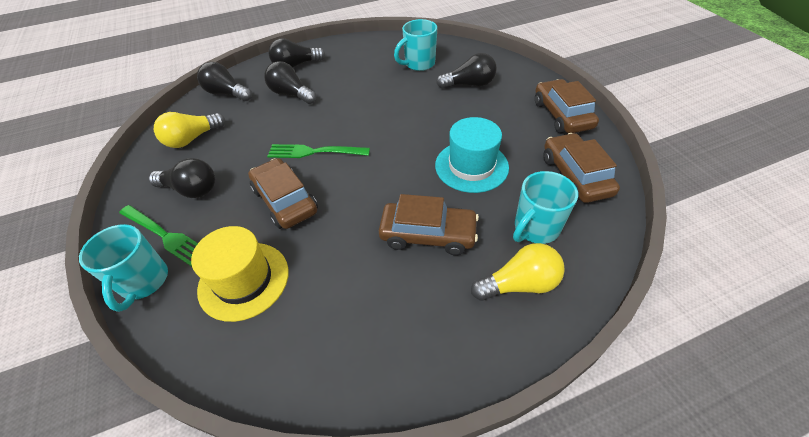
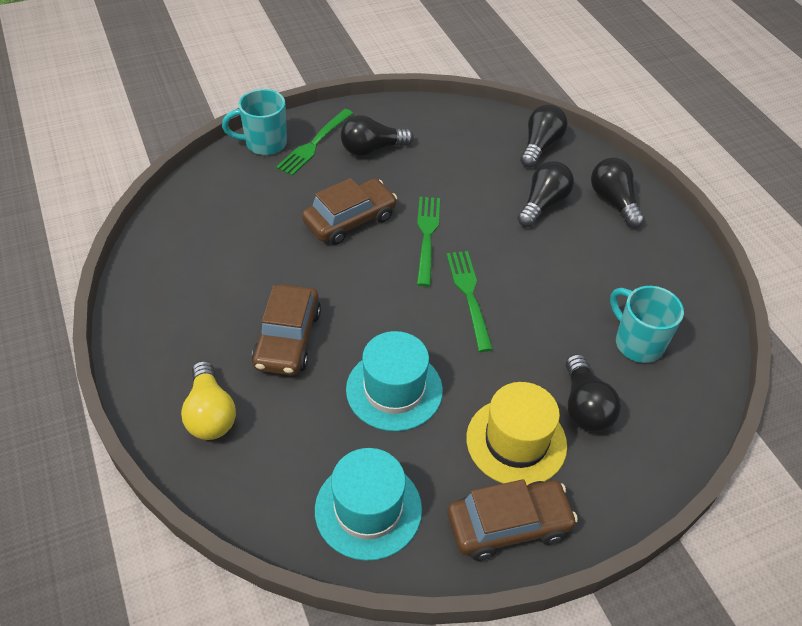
camera: 85 degrees right, 0 degrees up
(191, 189) = (372, 149): black light bulb -> black light bulb turned 60 degrees clockwise
(192, 139) = (452, 134): yellow light bulb -> none
(244, 280) = (254, 204): yellow hat -> yellow hat (516, 441)
(379, 130) = (469, 296): none -> green fork
(535, 228) = (282, 443): turquoise mug -> none
(575, 176) = (368, 509): brown car -> turquoise hat

